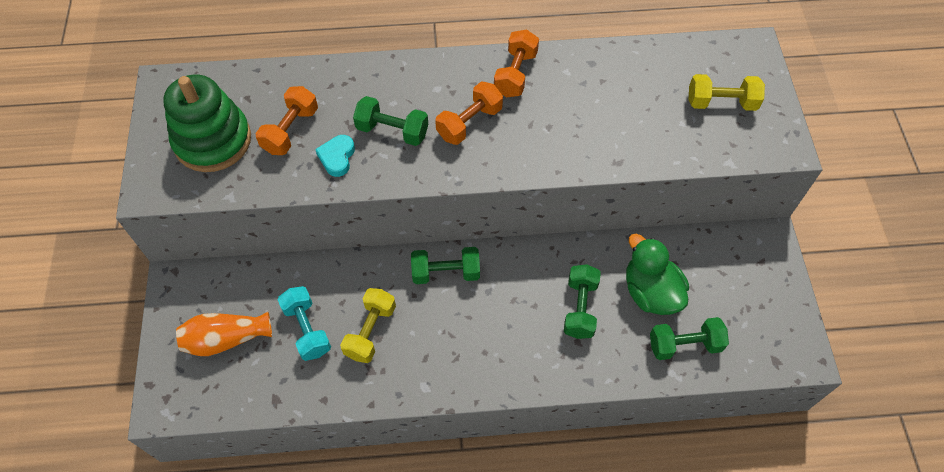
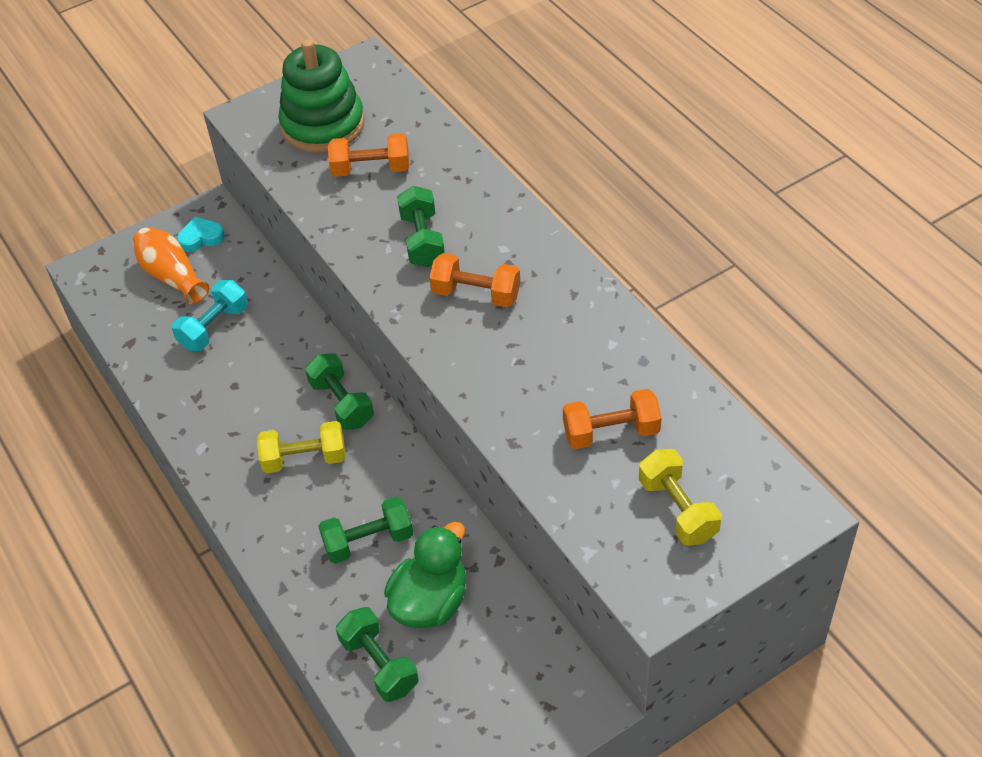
camera: 65 degrees right, 10 degrees down
(337, 157) = (362, 216): turquoise heart -> turquoise heart (201, 237)
(370, 331) = (238, 375): yellow dumbbell -> yellow dumbbell (304, 458)
(515, 74) = (573, 301): orange dumbbell -> orange dumbbell (611, 432)

